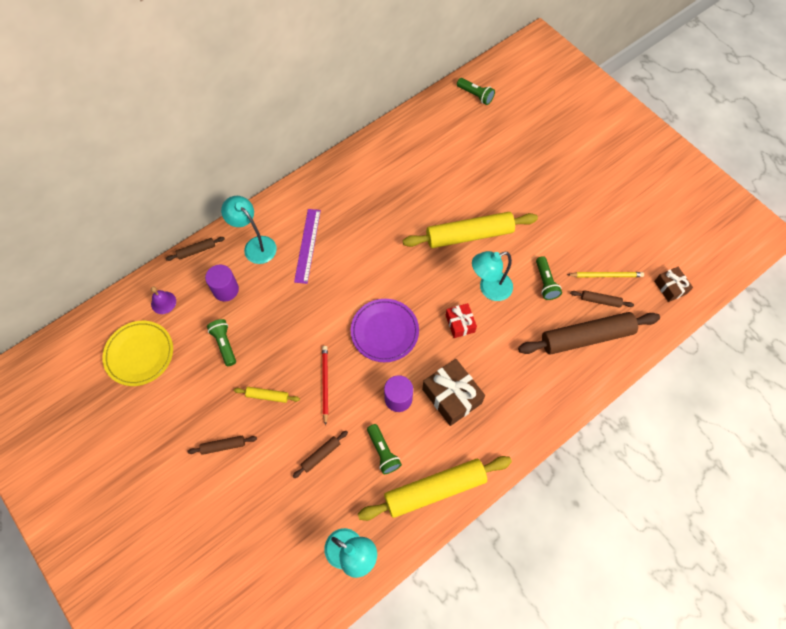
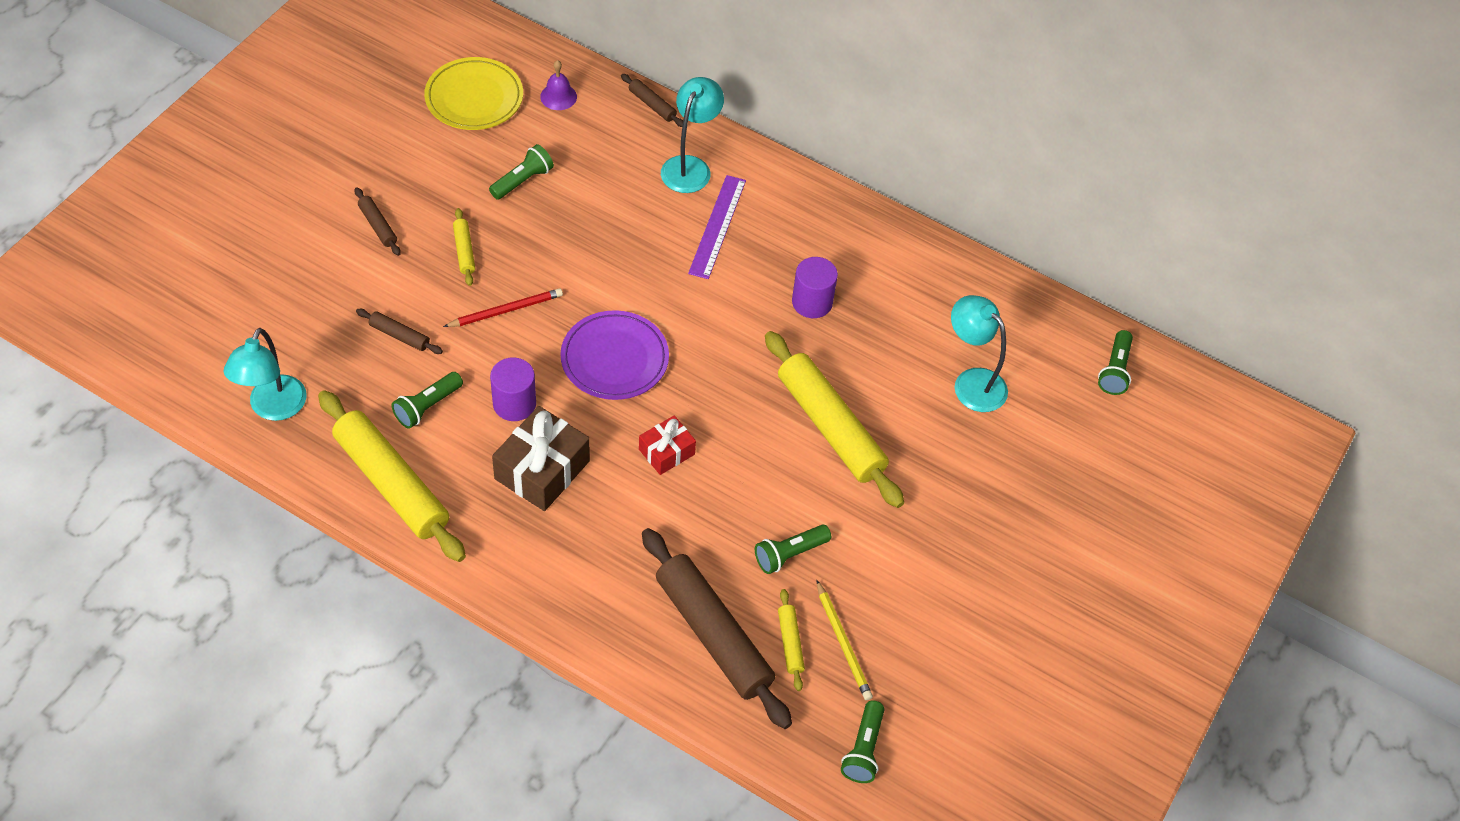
camera: 65 degrees right, 10 degrees down
(226, 290) = (605, 156): purple cylinder -> purple cylinder (812, 302)
(307, 245) = (717, 226): purple ruler -> purple ruler turned 60 degrees counterclockwise
(489, 289) = (744, 477): turquoise lamp -> turquoise lamp (972, 382)
(600, 301) = (790, 643): brown rolling pin -> yellow rolling pin
(670, 287) = (863, 749): brown gift -> green flashlight

